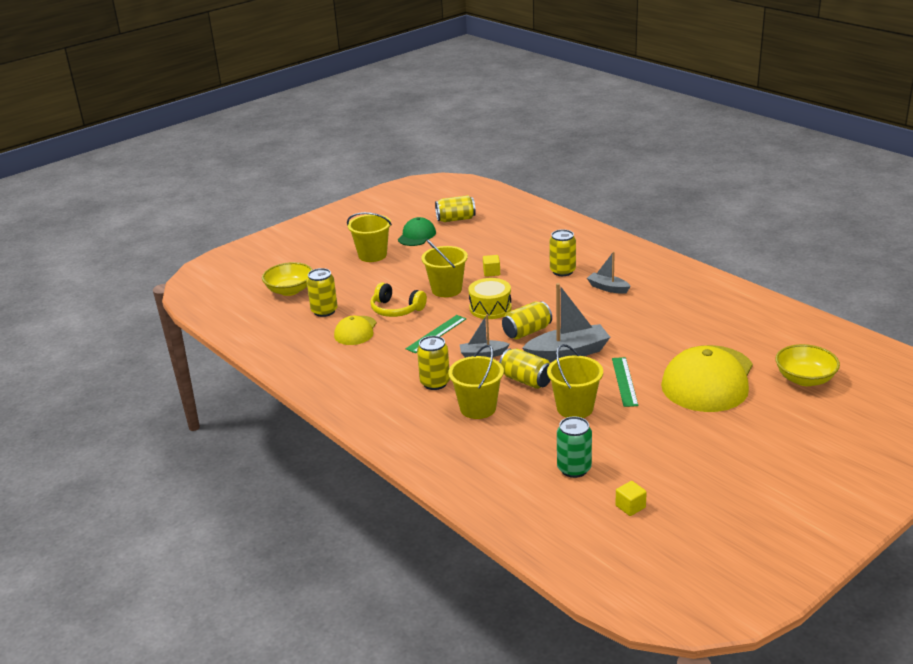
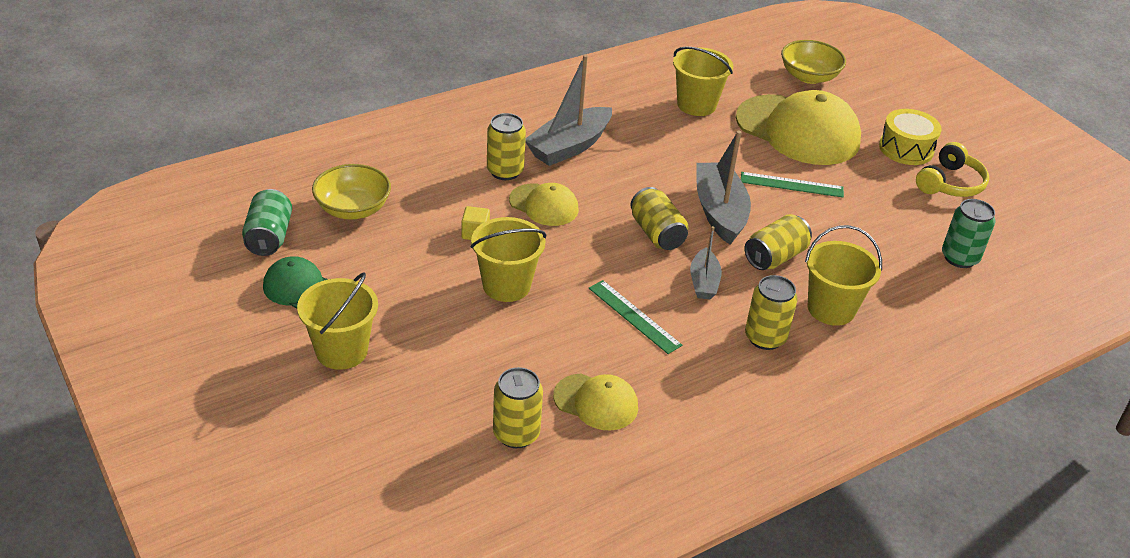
camera: 85 degrees left, 10 degrees up
(290, 290) = (419, 474): yellow bowl -> yellow bowl (353, 209)
(396, 309) = (546, 348): yellow headphones -> yellow headphones (950, 183)
(456, 219) = (269, 237): yellow can -> green can
(490, 308) = (580, 253): yellow drum -> yellow drum (906, 149)
(534, 289) = (544, 205): none -> yellow cap
(575, 408) = (841, 232): yellow bucket -> yellow bucket (696, 105)
(608, 288) = (569, 146): grey boat -> grey boat, size x1.76
(630, 506) = (1023, 235): yellow cube -> none

